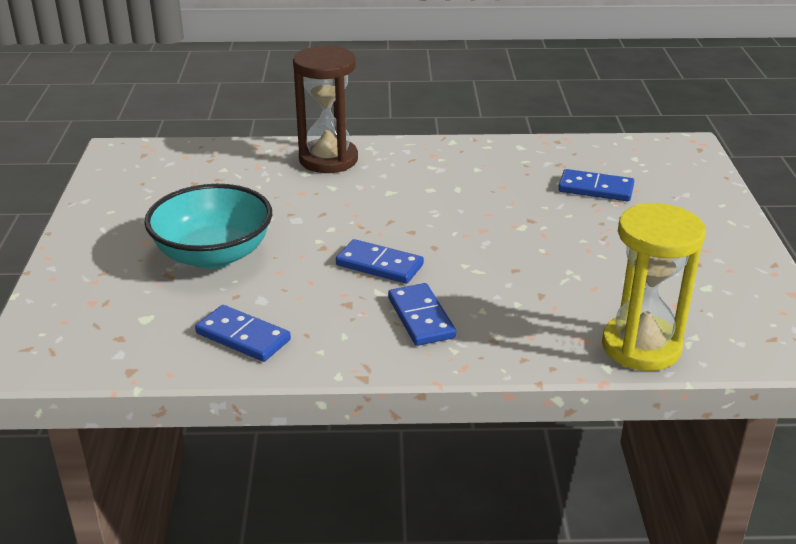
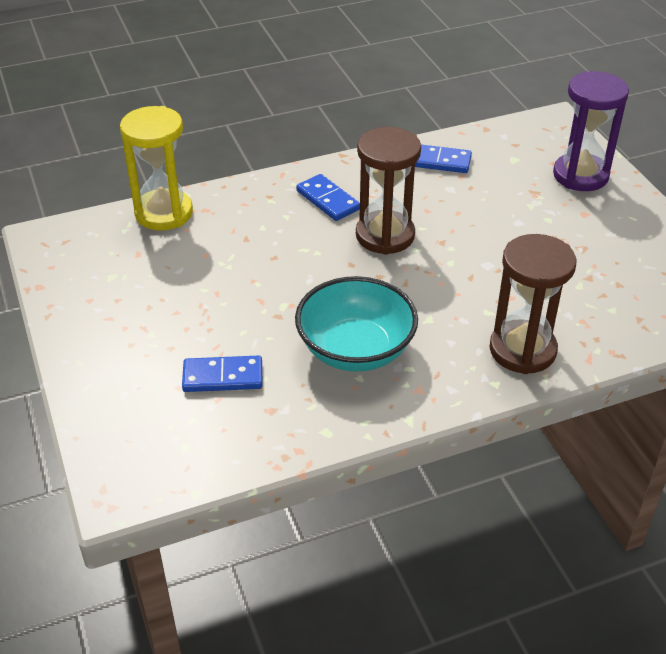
camera: 160 degrees right, 10 degrees up
(94, 280) = (580, 175): none -> purple hourglass
(213, 255) = (520, 214): turquoise bowl -> turquoise bowl (355, 350)
(379, 265) = (385, 235): blue domino -> brown hourglass

